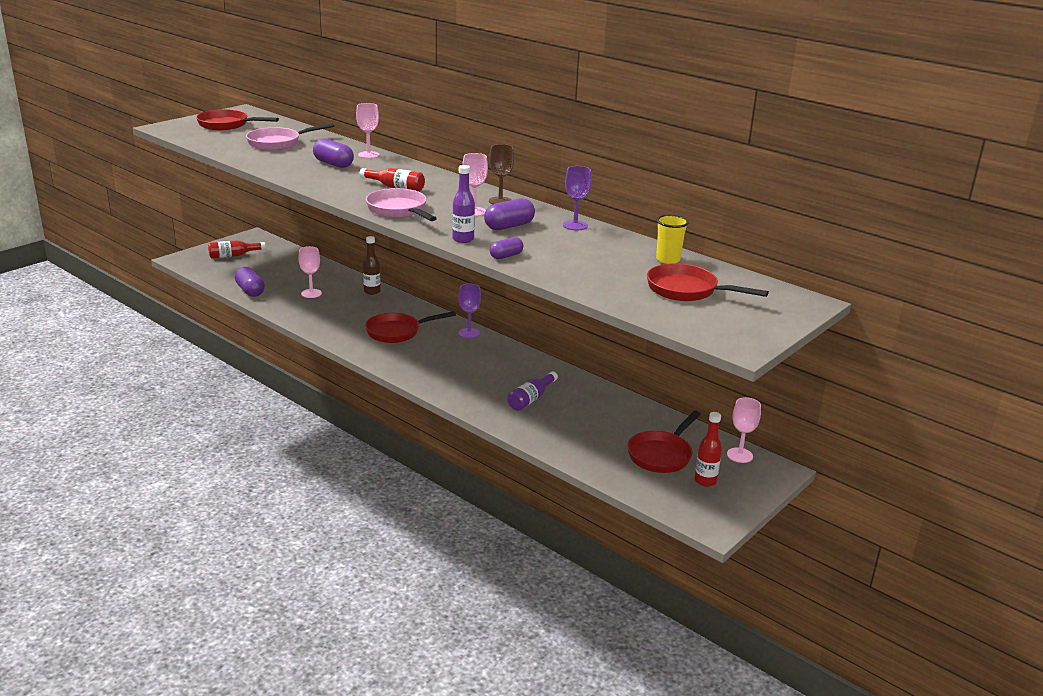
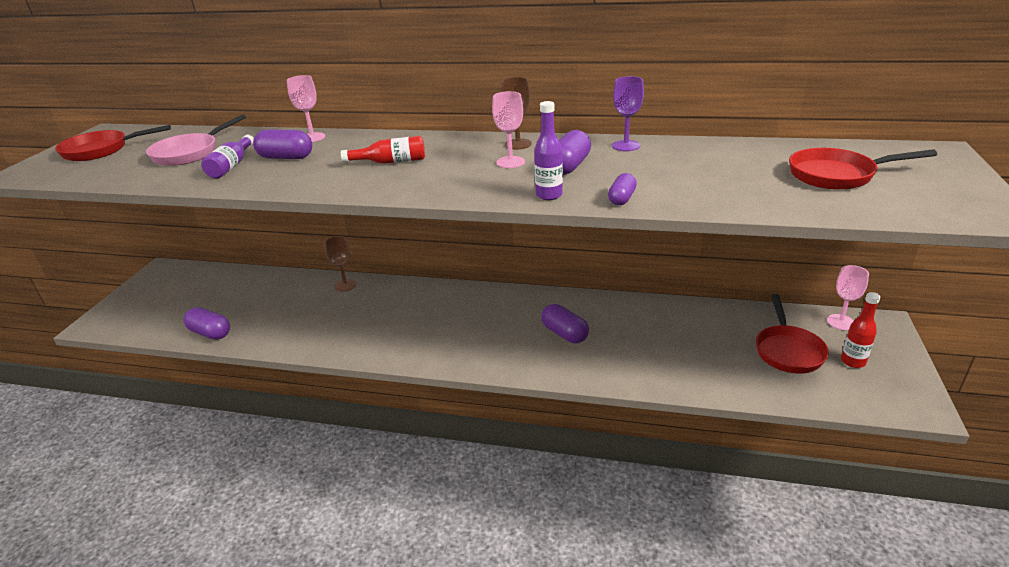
camera: 25 degrees left, 5 degrees up
(233, 255) = (155, 298): red bottle -> none
(311, 293) = (283, 310): pink goblet -> none
(372, 291) = (345, 285): brown bottle -> brown goblet
(397, 332) = (415, 320): red pan -> none
(399, 210) = (432, 185): pink pan -> none
(469, 333) = (484, 294): purple goblet -> none
(498, 380) = (564, 333): none -> purple capsule
(531, 399) = (616, 341): purple bottle -> purple bottle (232, 166)
(668, 260) = (762, 151): yellow cup -> none

